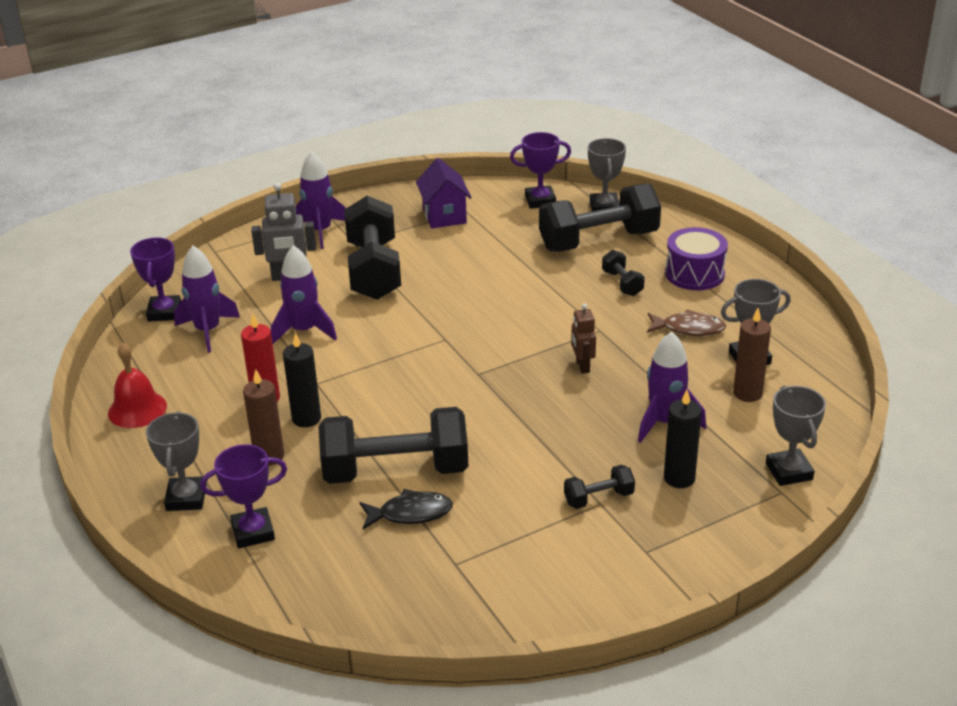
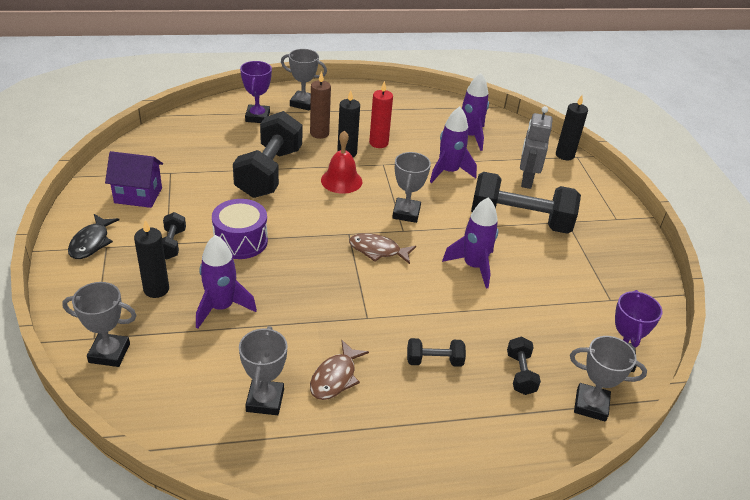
camera: 105 degrees right, 5 degrees up
(137, 409) = (397, 101): red bell -> red bell (341, 180)
(164, 312) = (501, 125): purple trophy -> none
(216, 259) = (564, 155): none -> black candle
(320, 231) = (593, 208): purple rocket -> purple rocket (473, 266)
(410, 513) = (226, 168): black fish -> black fish (91, 242)
(411, 343) = (406, 213): none -> grey trophy
(444, 216) = (602, 283): purple house -> purple house (138, 195)
(493, 347) = (378, 250): none -> brown fish
(582, 366) = (323, 289): brown robot -> none
(599, 241) = (520, 374): black dumbbell -> black dumbbell, size x0.45
(694, 274) = (426, 424): purple drum -> purple drum (241, 241)
(747, 393) = (218, 374): brown candle -> none

